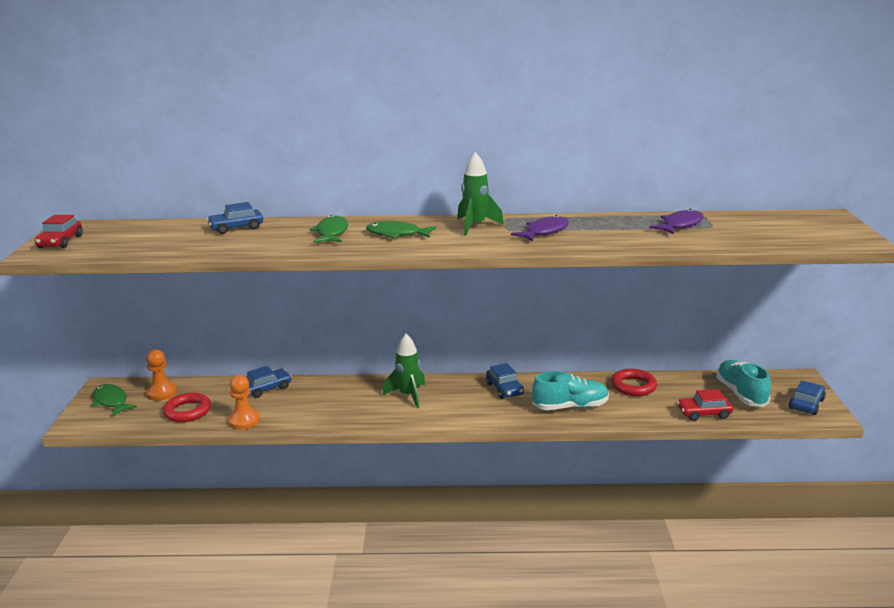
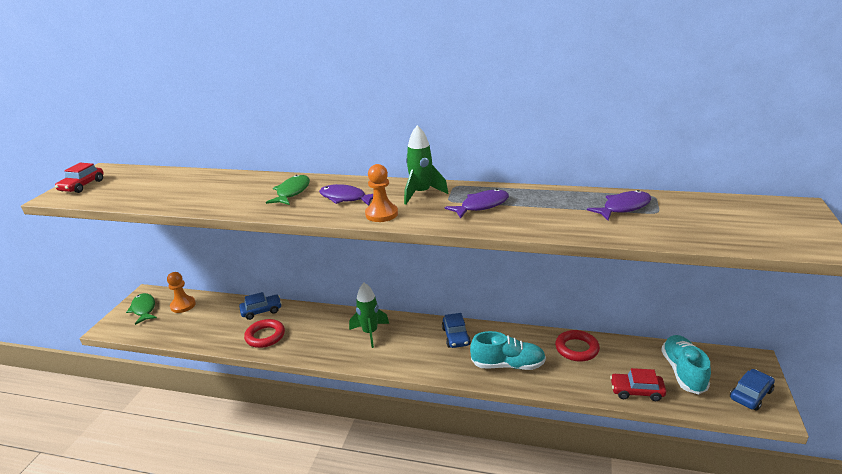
camera: 15 degrees right, 5 degrees up
(187, 411) = (192, 326): red ring -> red ring (265, 336)
(236, 228) = (221, 181): blue car -> none
(244, 421) = (229, 342): orange pawn -> orange pawn (381, 214)
(396, 234) = (345, 198): green fish -> purple fish

